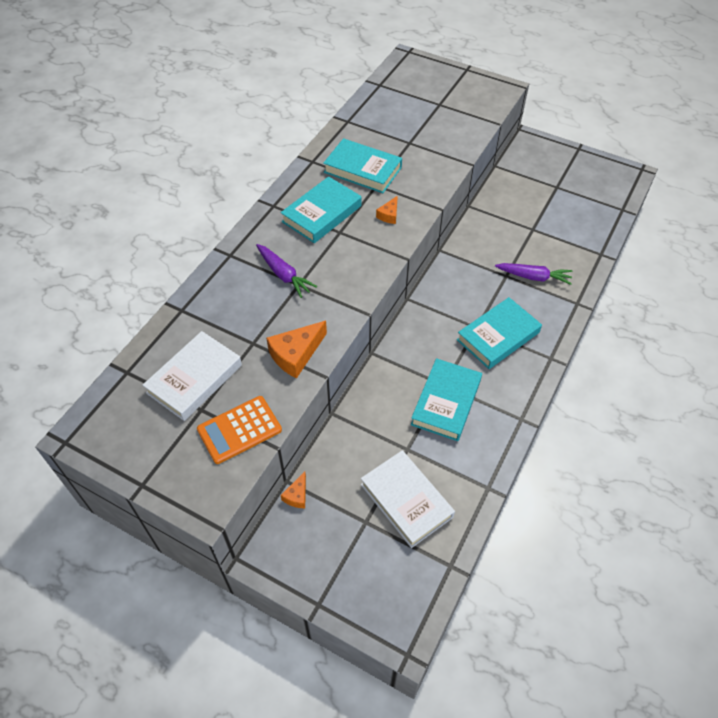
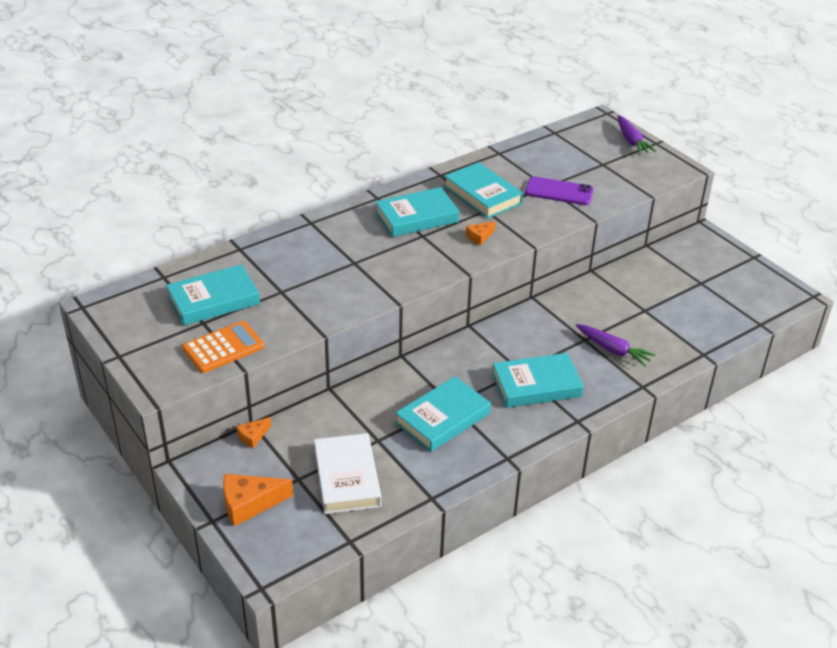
camera: 25 degrees right, 15 degrees down
(194, 379) = (214, 300): white book -> turquoise book
(239, 430) = (223, 347): orange calculator -> orange calculator turned 150 degrees clockwise
(284, 275) = (346, 251): purple carrot -> purple carrot (631, 141)
(296, 354) = (311, 312): orange cheese -> orange cheese (249, 504)
(423, 144) = (559, 191): none -> purple phone

